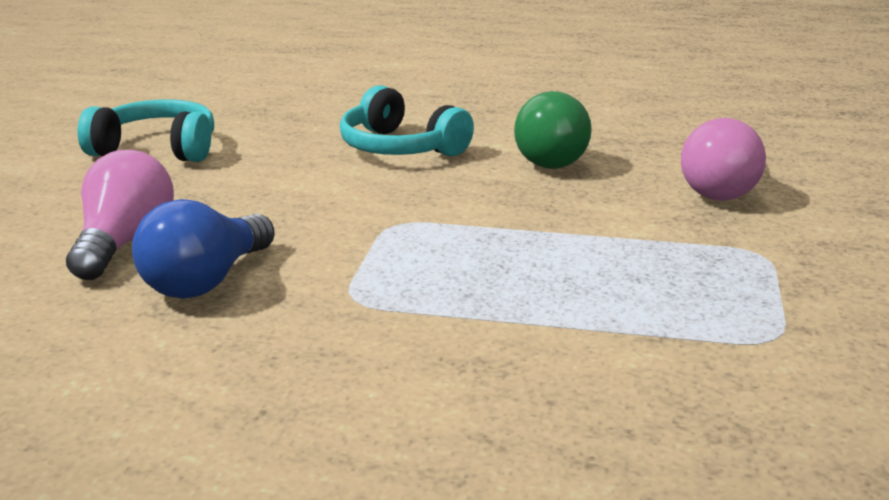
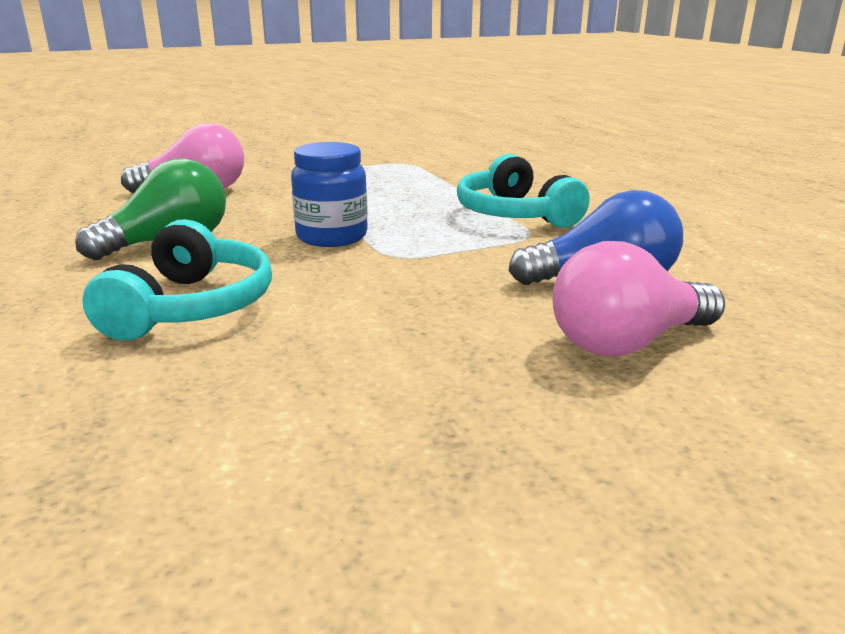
camera: 125 degrees left, 0 degrees up
(156, 149) = (365, 484): turquoise headphones -> turquoise headphones (515, 214)
(480, 212) = (332, 237): none -> blue jar

